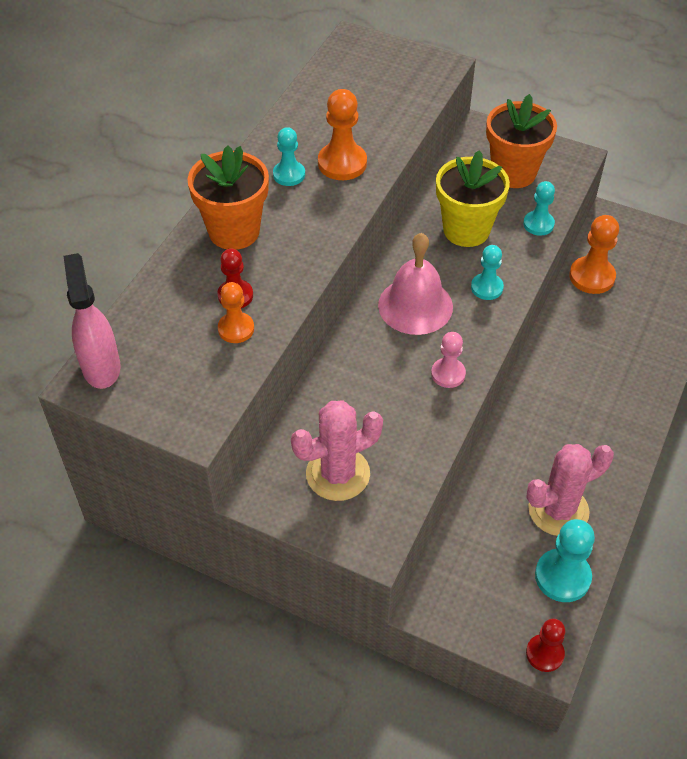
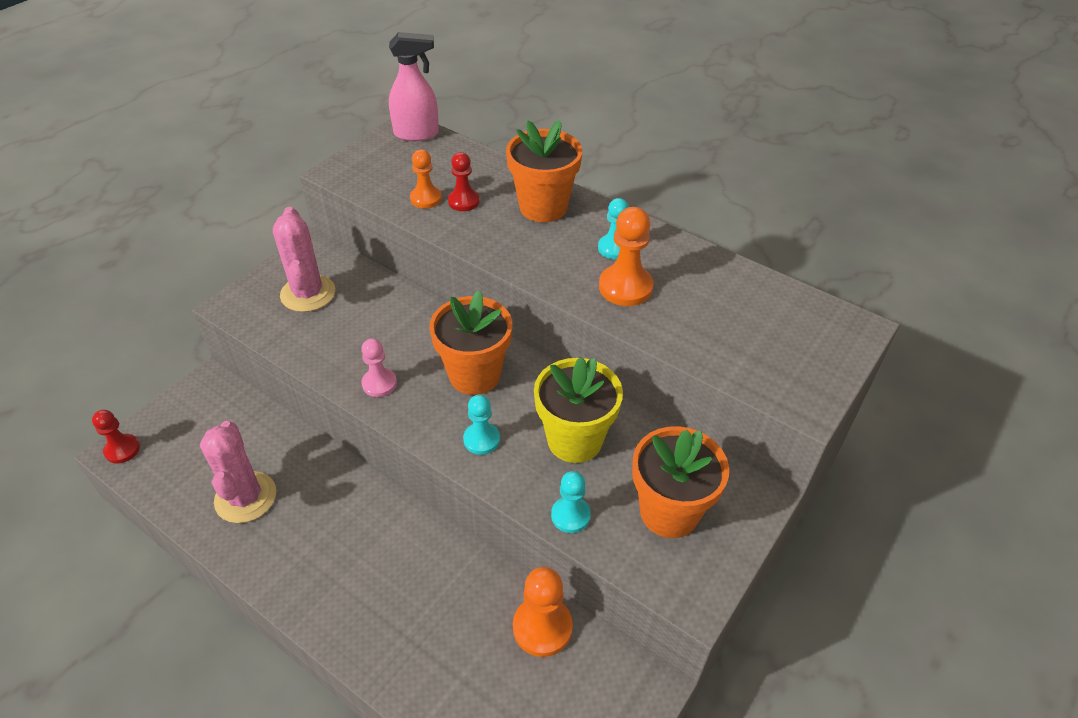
camera: 100 degrees right, 5 degrees down
(415, 305) = (474, 375): pink bell -> orange flower pot
(562, 576) = (180, 482): turquoise pawn -> none

